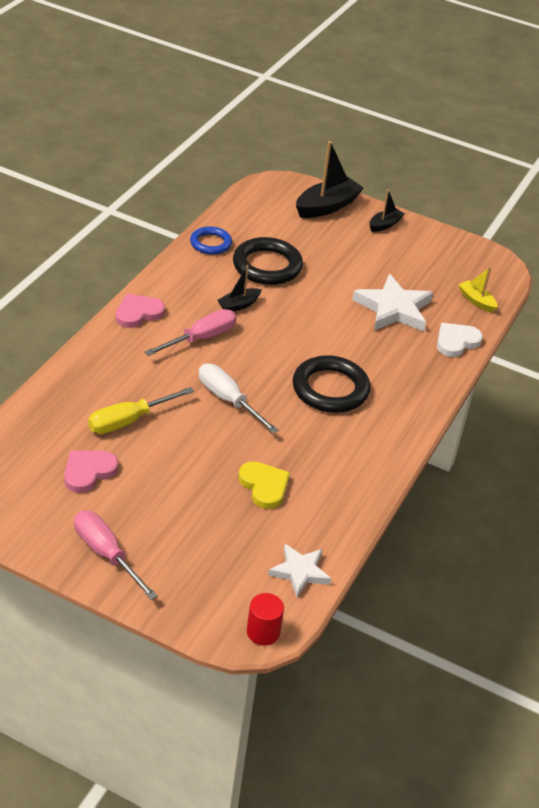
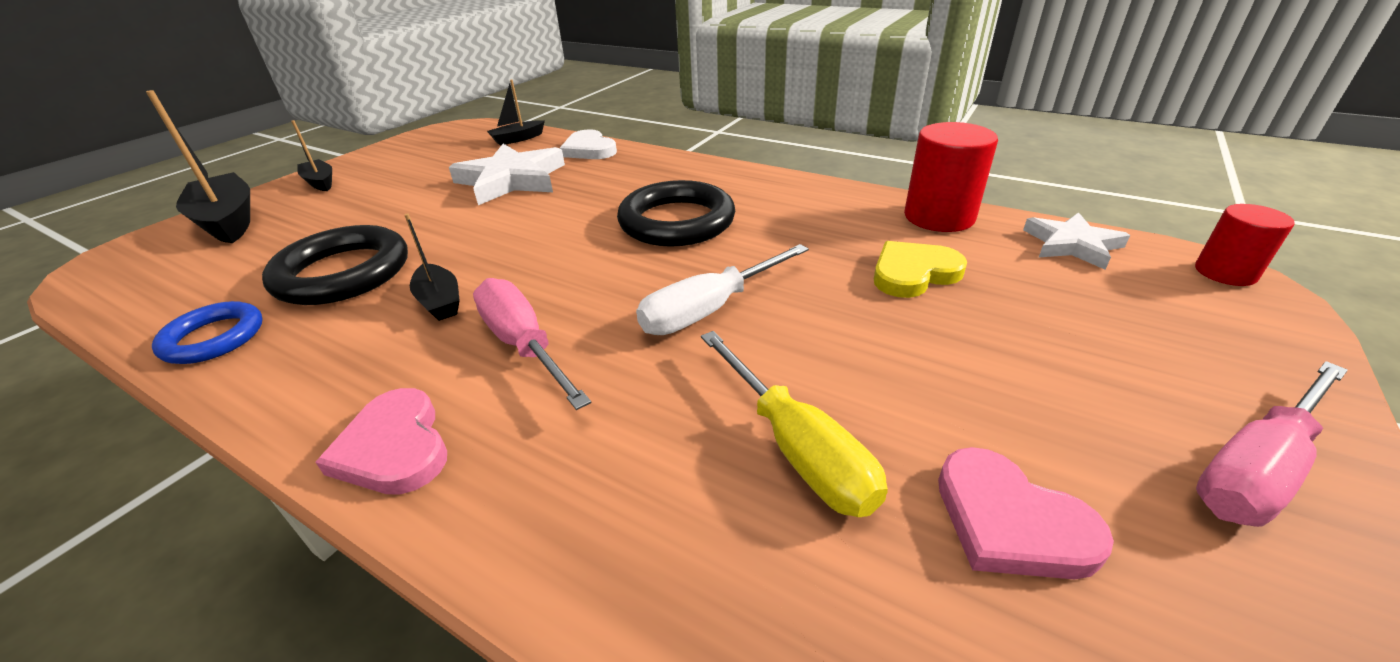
camera: 80 degrees left, 5 degrees down
(340, 517) = (939, 217): none -> red cylinder
(476, 301) = (518, 139): yellow boat -> black boat

